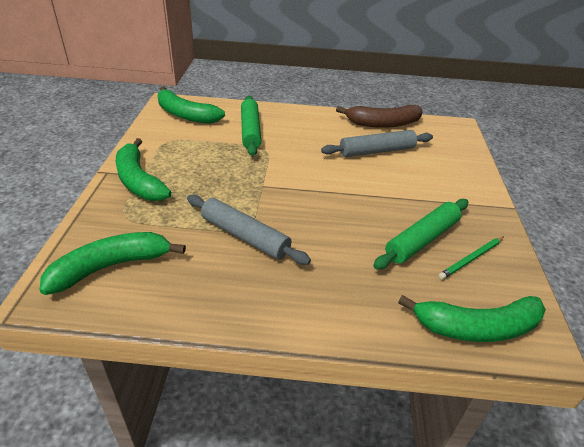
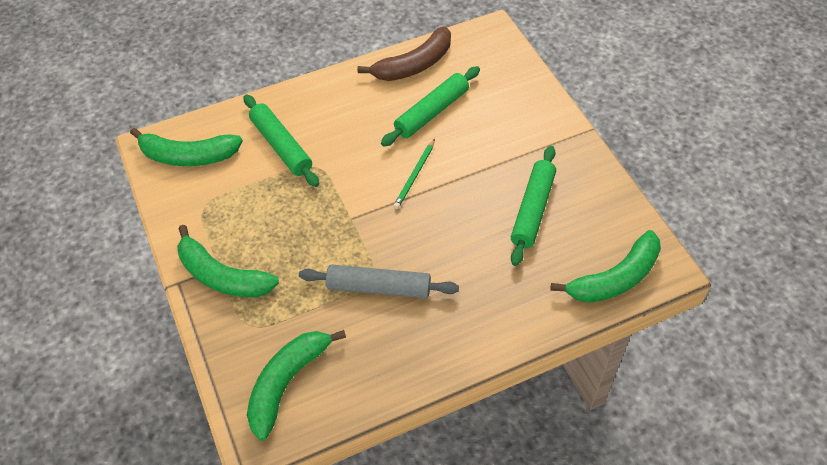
camera: 25 degrees left, 15 degrees up
(377, 151) = (432, 112): grey rolling pin -> green rolling pin
(471, 259) = (582, 210): green pencil -> green pencil (414, 175)

